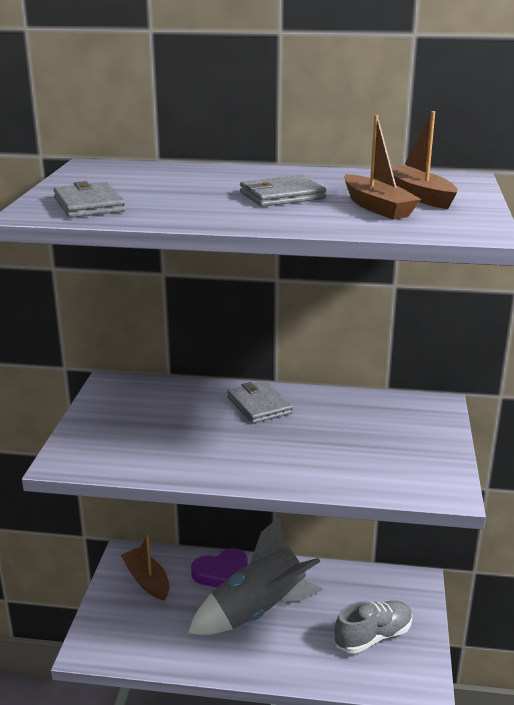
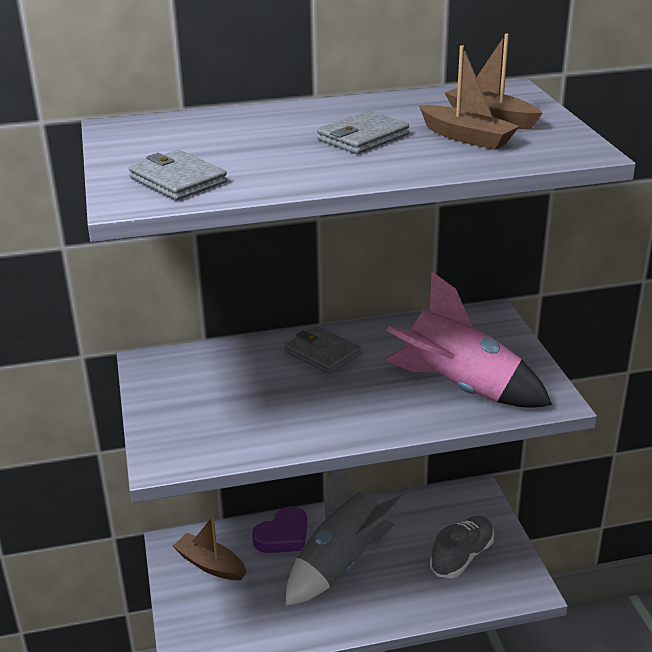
camera: 20 degrees left, 5 degrees up
(364, 461) = (460, 388): none -> pink rocket

